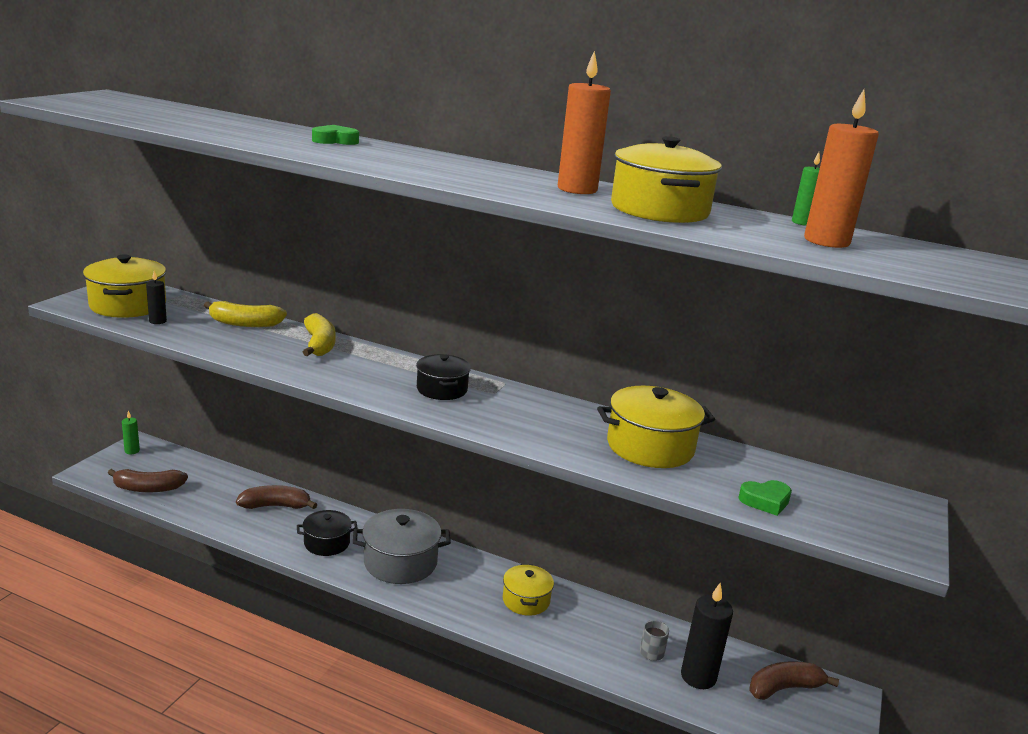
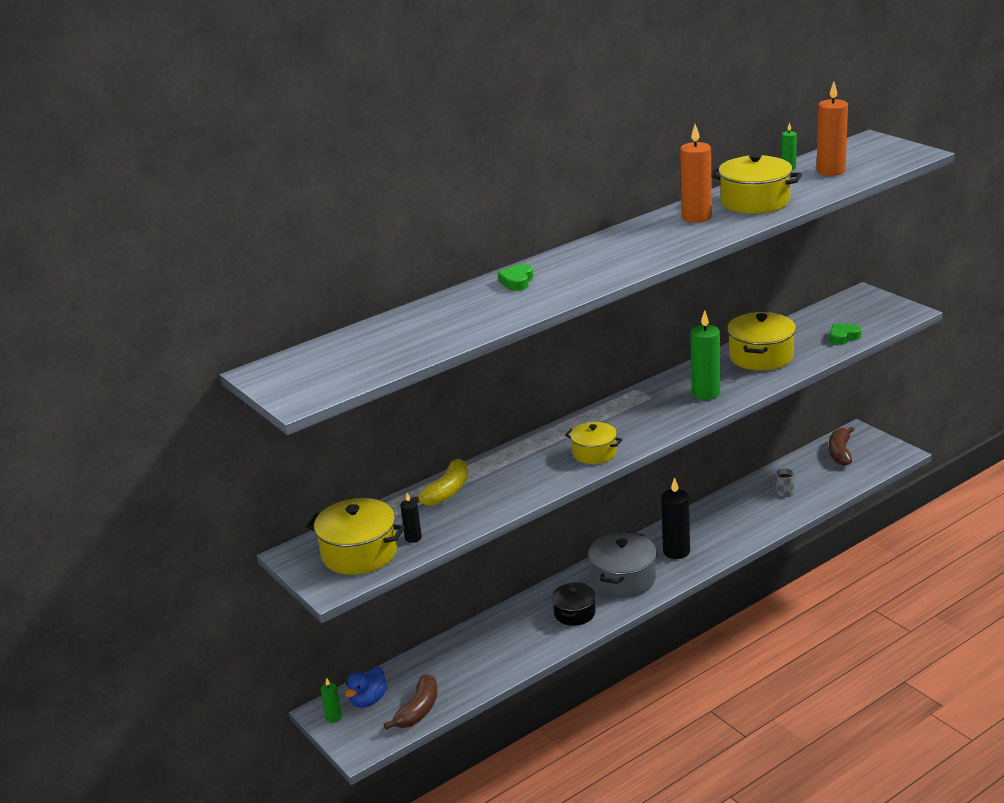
camera: 55 degrees left, 5 degrees up
(158, 461) = (368, 700): none -> blue duck
(275, 506) = (499, 634): brown banana -> none
(319, 345) = (517, 459): yellow banana -> none
(442, 389) = (634, 417): black pot -> none
(526, 600) = (703, 530): yellow pot -> yellow pot (594, 453)
(527, 423) = (706, 393): none -> green candle
(698, 677) = (815, 481): black candle -> black candle (676, 551)
(765, 501) = (843, 337): green heart -> green heart turned 135 degrees counterclockwise

